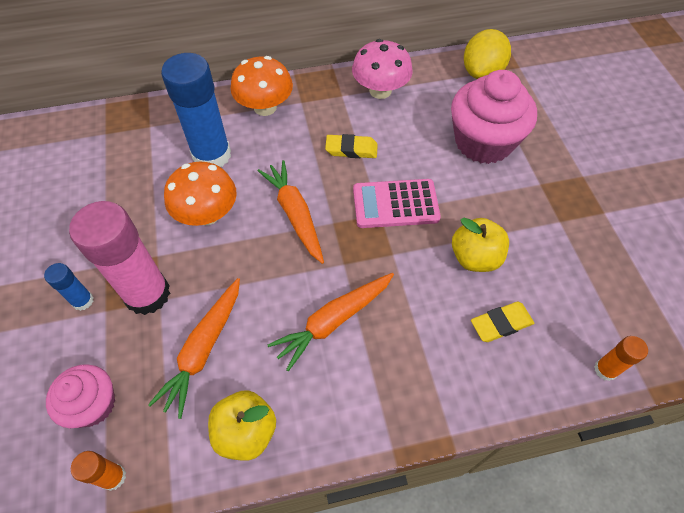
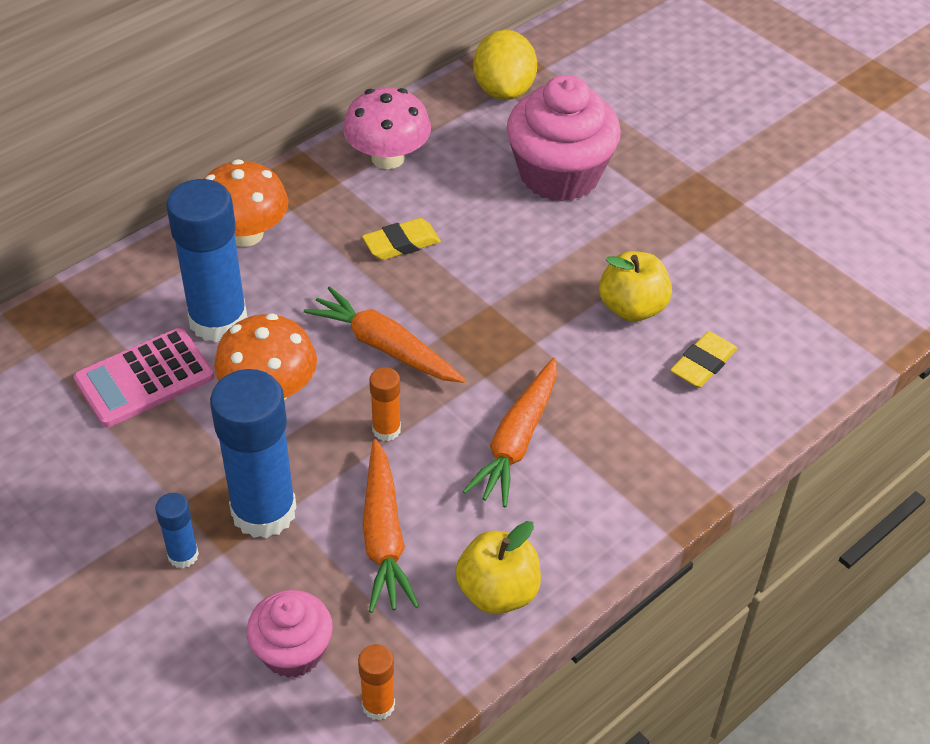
camera: 30 degrees left, 10 degrees down
(147, 294) = (264, 511): pink glue stick -> blue glue stick
(395, 204) = (501, 286): pink calculator -> pink calculator (144, 378)
(605, 370) = (834, 362): orange glue stick -> orange glue stick (386, 430)

